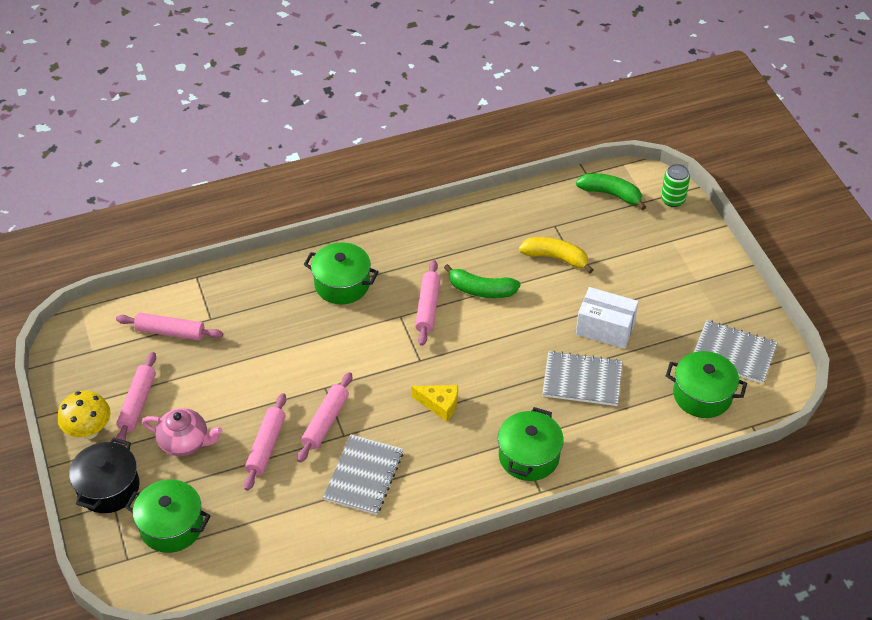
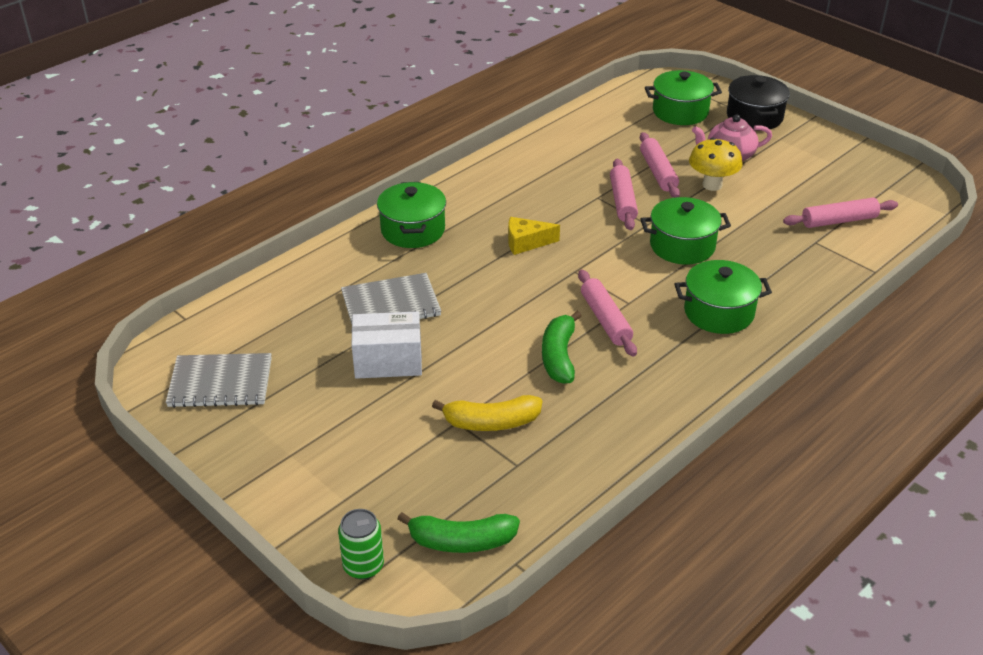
camera: 155 degrees right, 10 degrees down
(89, 431) = (815, 141): yellow mushroom -> yellow mushroom (712, 185)
(137, 403) = (799, 167): pink rolling pin -> none
(363, 476) = (555, 177): grey notebook -> none
(481, 290) = (559, 356): green banana -> green banana turned 75 degrees counterclockwise
(702, 395) = (249, 330): green pot -> green pot (682, 246)

